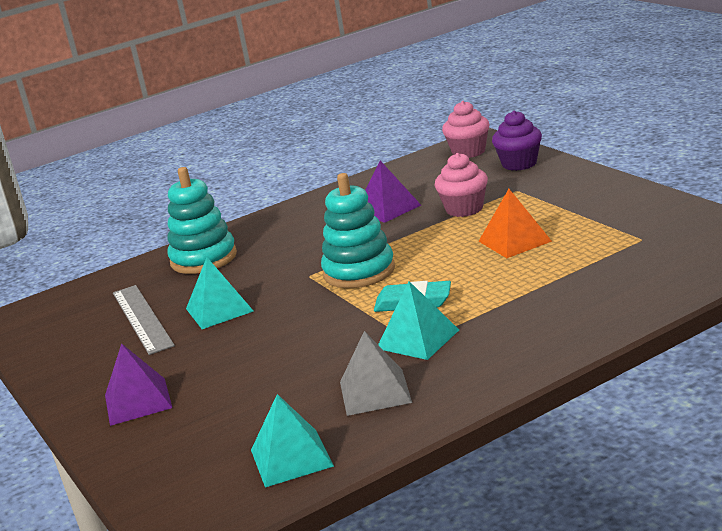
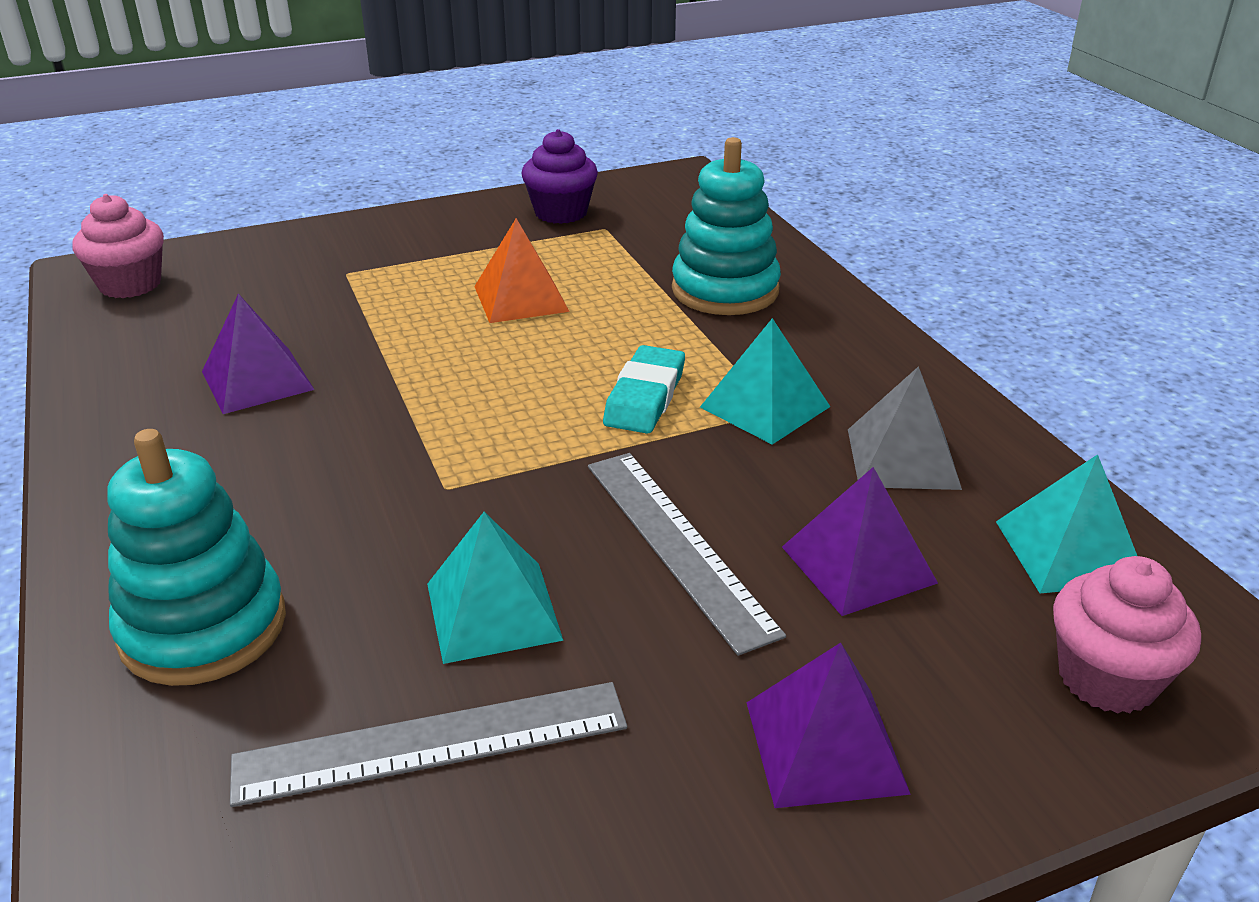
camera: 85 degrees left, 10 degrees up
(267, 391) = (858, 564): none -> purple pyramid
(274, 340) = (677, 545): none -> grey ruler
(359, 272) = (487, 433): turquoise stacking toy -> turquoise stacking toy (725, 290)
(464, 209) = (358, 317): pink cupcake -> pink cupcake (1106, 678)
(519, 164) = (251, 257): purple cupcake -> purple cupcake (561, 213)

